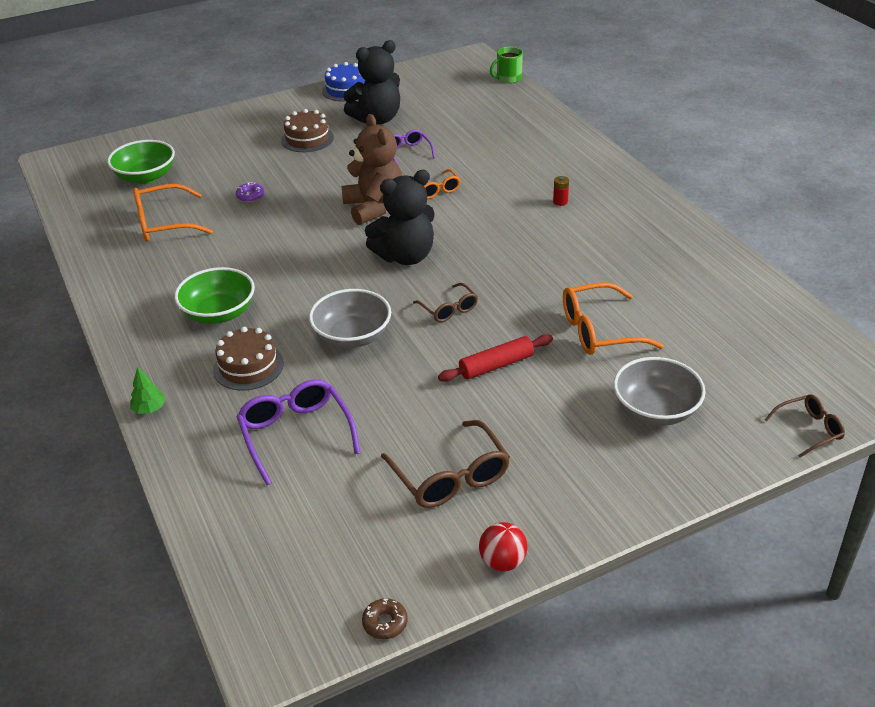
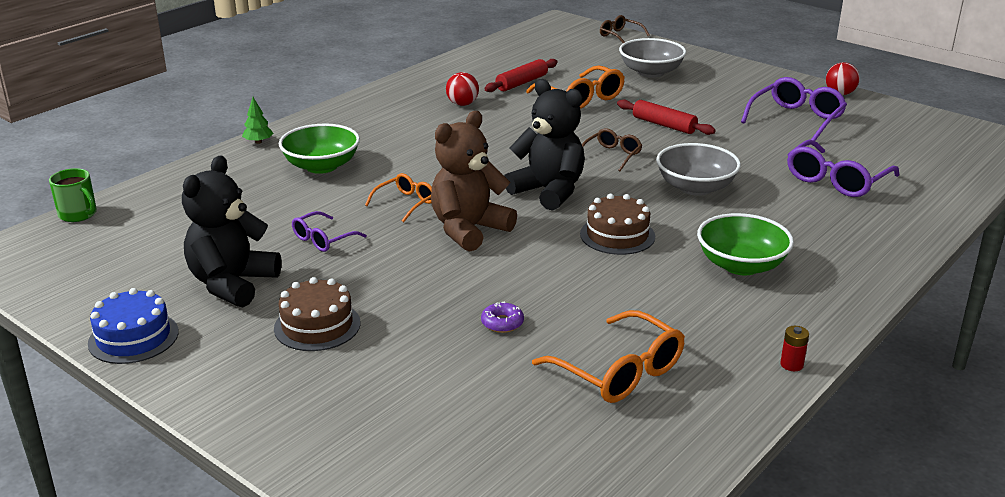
camera: 115 degrees left, 10 degrees down
(146, 177) = (513, 445): green bowl -> green bowl (321, 166)
(149, 409) = (904, 255): green tree -> green tree (258, 142)
(248, 366) = (792, 224): brown cake -> brown cake (617, 235)
(377, 119) = (232, 284): black teddy bear -> black teddy bear turned 105 degrees counterclockwise
(385, 623) = (932, 115): brown donut -> none
(450, 477) = (796, 119): brown glasses -> purple glasses
(560, 202) = (390, 138): red battery -> red battery (791, 365)
(620, 252) = (462, 104): none -> red ball
(662, 302) = (521, 83): none -> red rolling pin

